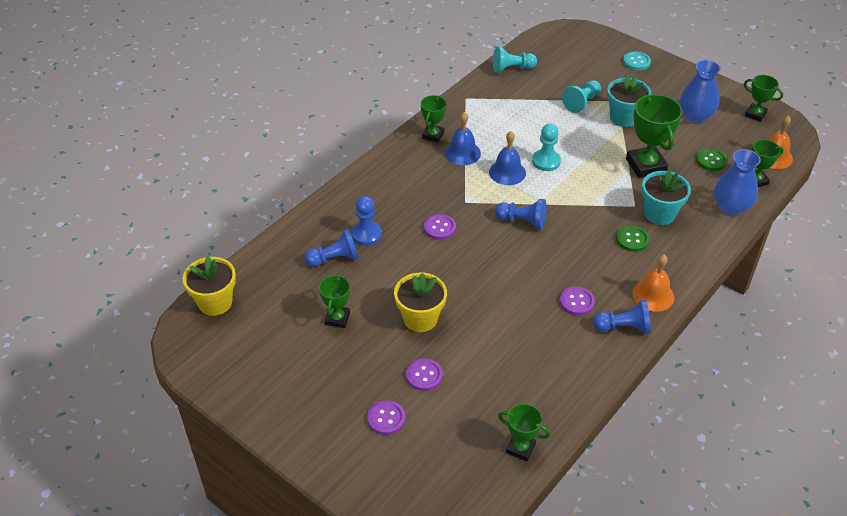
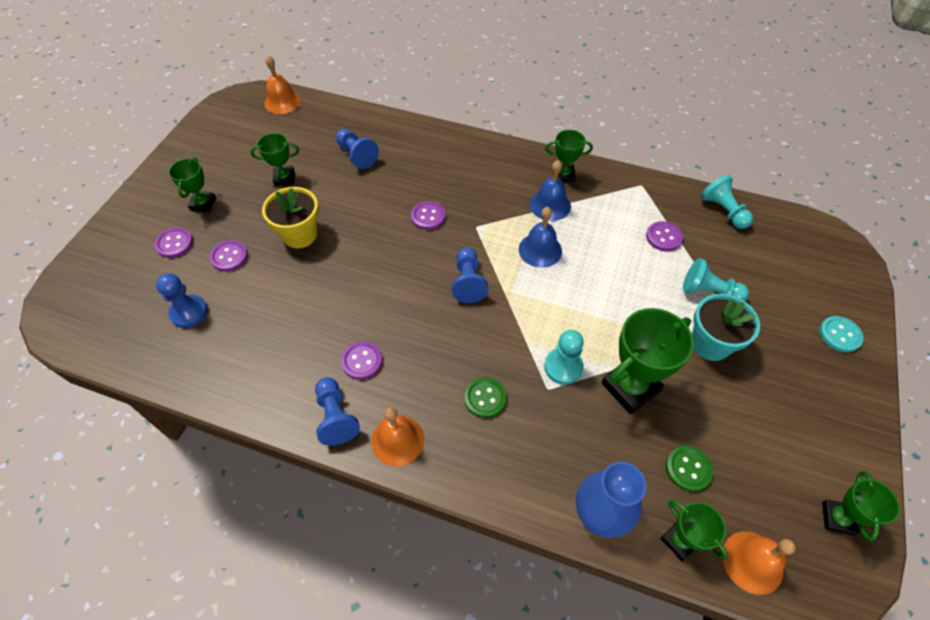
camera: 70 degrees right, 10 degrees up
(215, 302) = (282, 102): yellow flower pot -> orange bell
(366, 234) = (396, 167): blue pawn -> blue pawn (189, 312)
(520, 448) = (150, 355): green trophy -> green trophy (203, 204)
(524, 105) = (663, 237): none -> purple button
(546, 161) = (578, 280): turquoise pawn -> turquoise pawn (563, 367)
(659, 214) = (546, 421): turquoise flower pot -> none
(695, 116) = (772, 431): blue vase -> none

